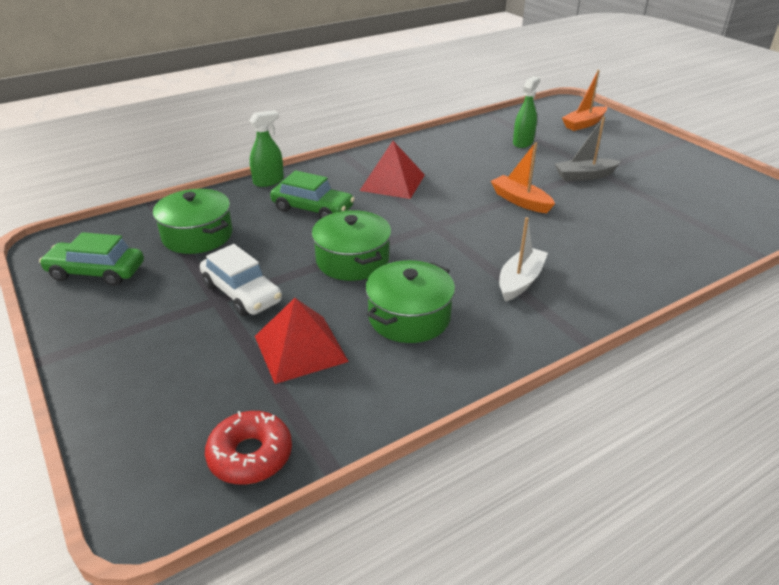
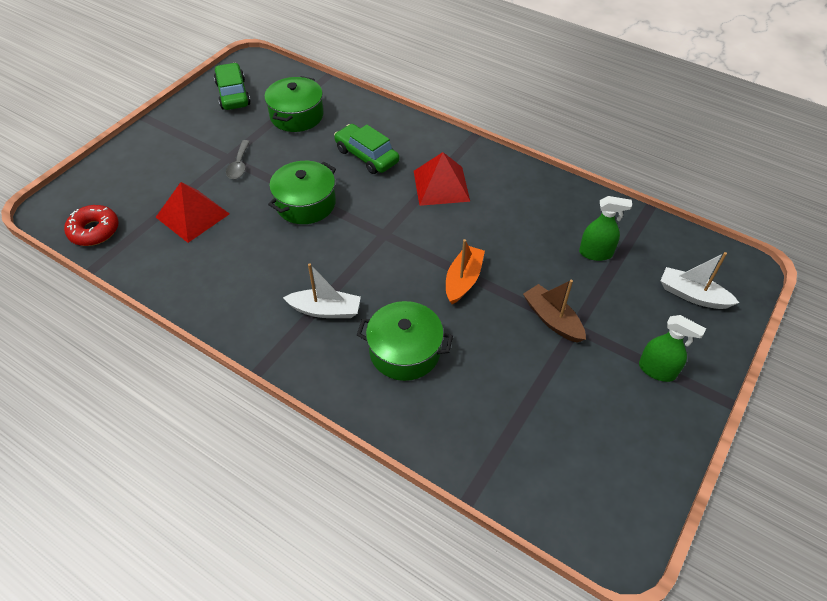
camera: 65 degrees right, 15 degrees up
(242, 293) = (239, 165): white car -> grey spoon
(268, 181) = (395, 116): green spray bottle -> green spray bottle (657, 370)
(312, 209) = (367, 156): green car -> green car turned 135 degrees clockwise
(409, 317) = (248, 257): green pot -> green pot (405, 351)
(583, 124) = (692, 295): orange boat -> white boat
(584, 176) = (552, 319): grey boat -> brown boat

